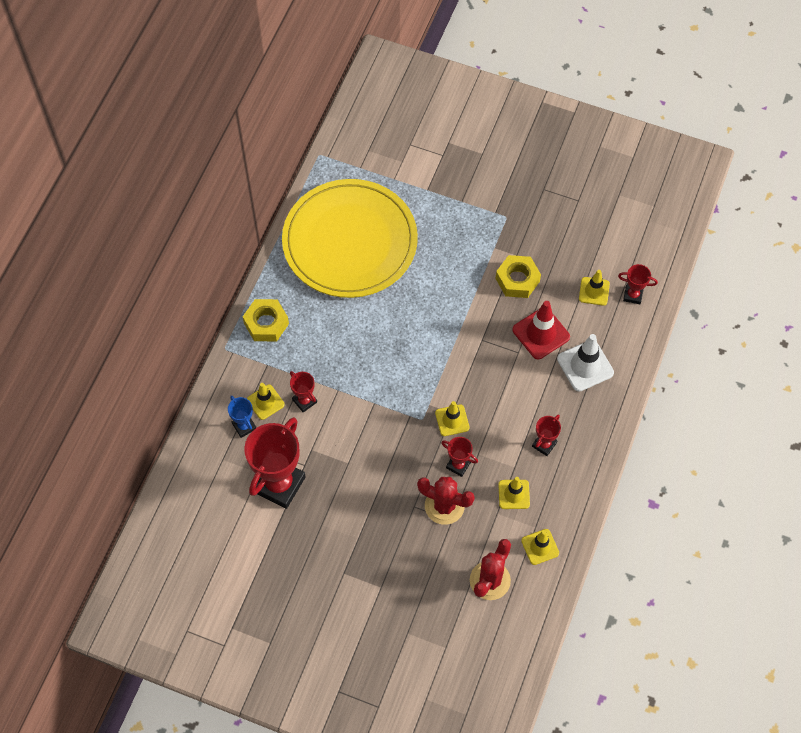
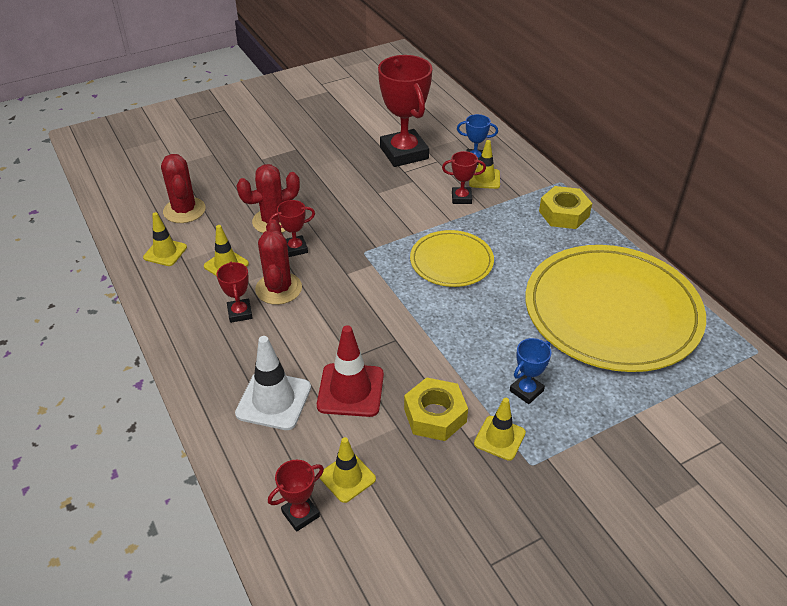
camera: 130 degrees right, 20 degrees down
(382, 359) = (451, 261): none -> yellow plate
(452, 420) = (339, 269): yellow traffic cone -> yellow traffic cone (499, 438)
(458, 248) = (526, 391): none -> blue trophy
(503, 441) = (278, 289): none -> red cactus

